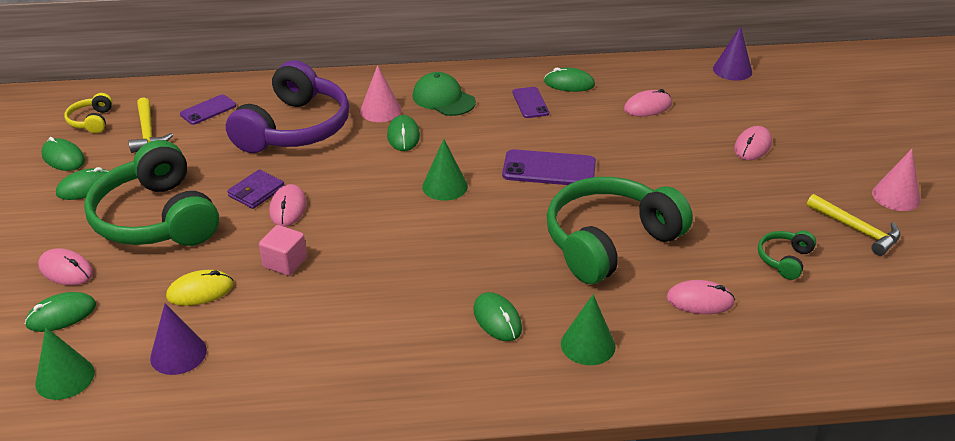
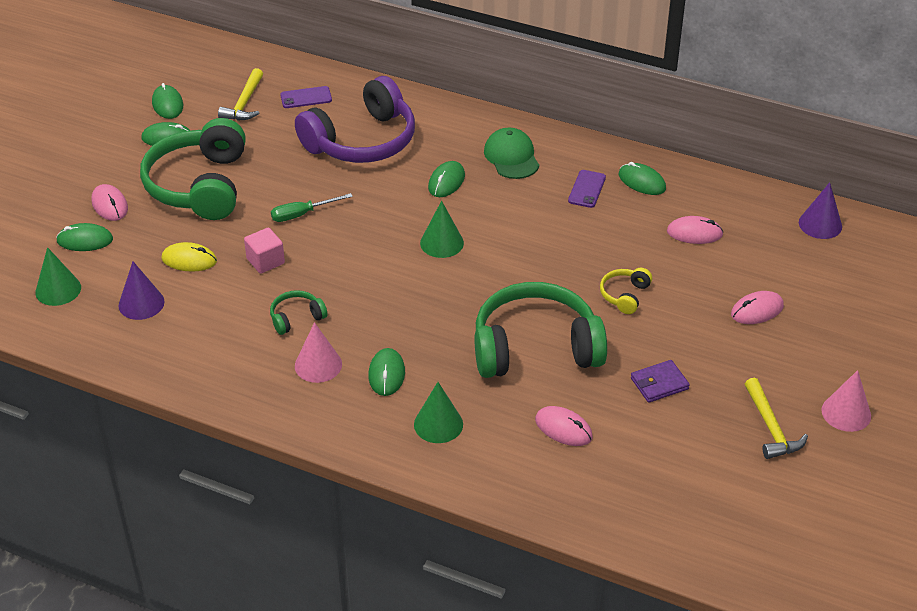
camera: 30 degrees right, 5 degrees up
(92, 121) = (209, 76): yellow headphones -> yellow headphones (624, 295)
(256, 192) = (289, 190): purple wallet -> purple wallet (659, 383)
(288, 208) = (302, 214): pink mouse -> green screwdriver
(380, 110) = (447, 149): pink cone -> pink cone (318, 365)
(549, 169) = (544, 261): purple phone -> none
(784, 260) = (673, 425): green headphones -> green headphones (296, 318)

